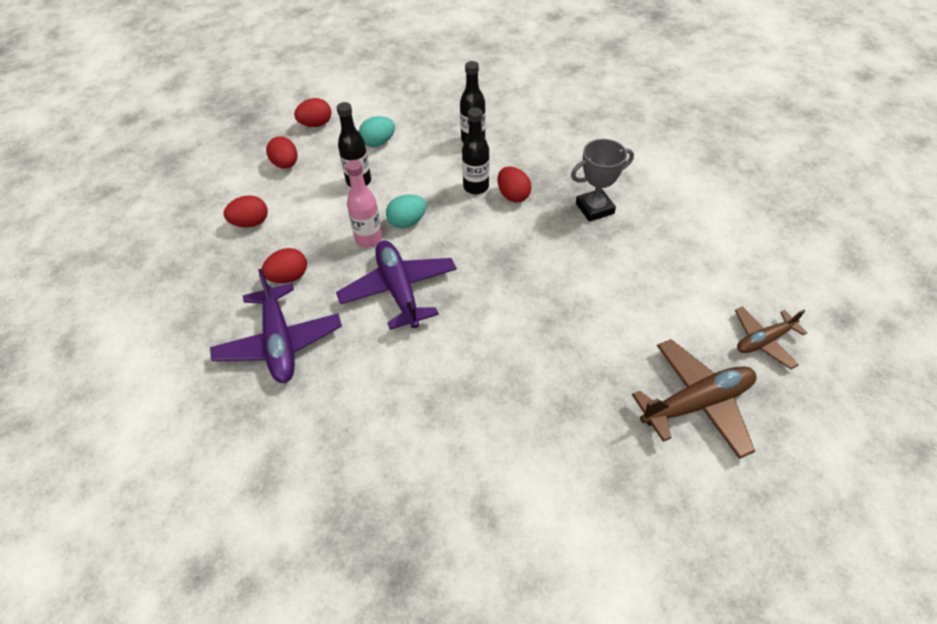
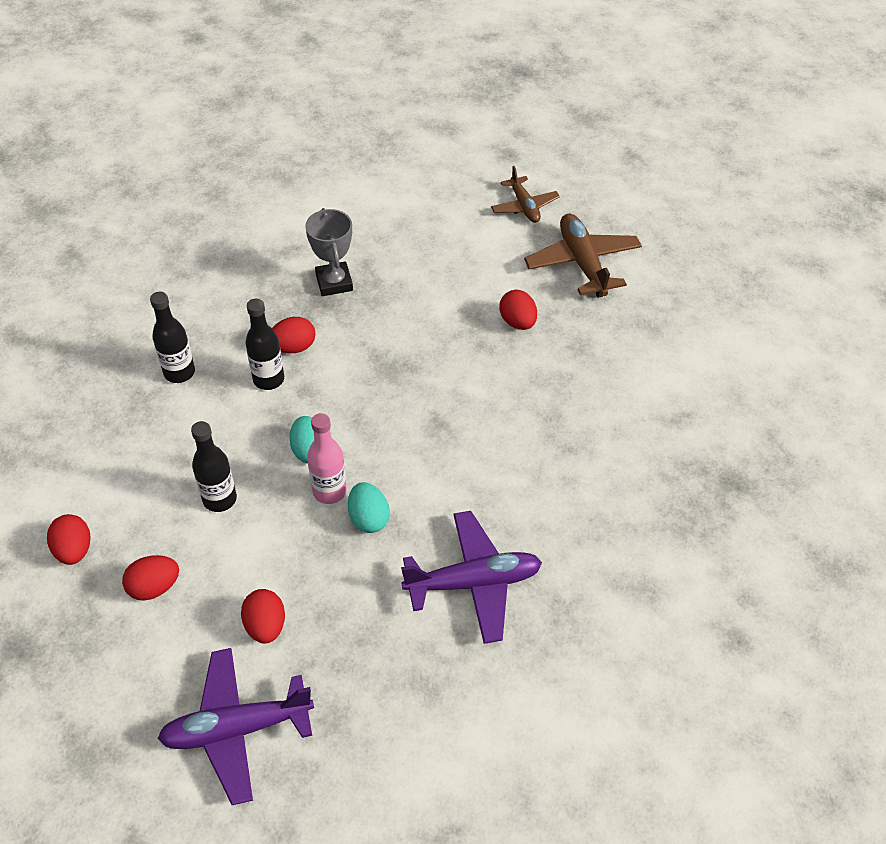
camera: 85 degrees left, 0 degrees up
(289, 277) = (374, 576): red egg -> red egg (517, 322)
(378, 142) = (146, 474): turquoise egg -> turquoise egg (368, 518)
(399, 290) = (417, 465): purple plane -> purple plane (237, 729)

